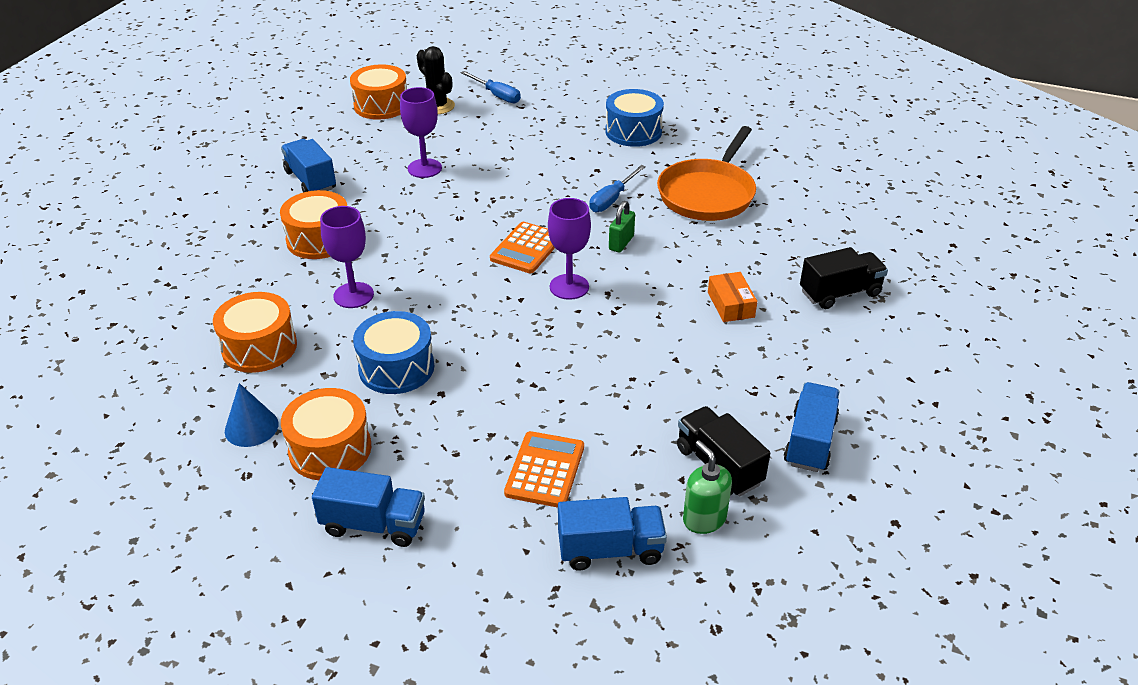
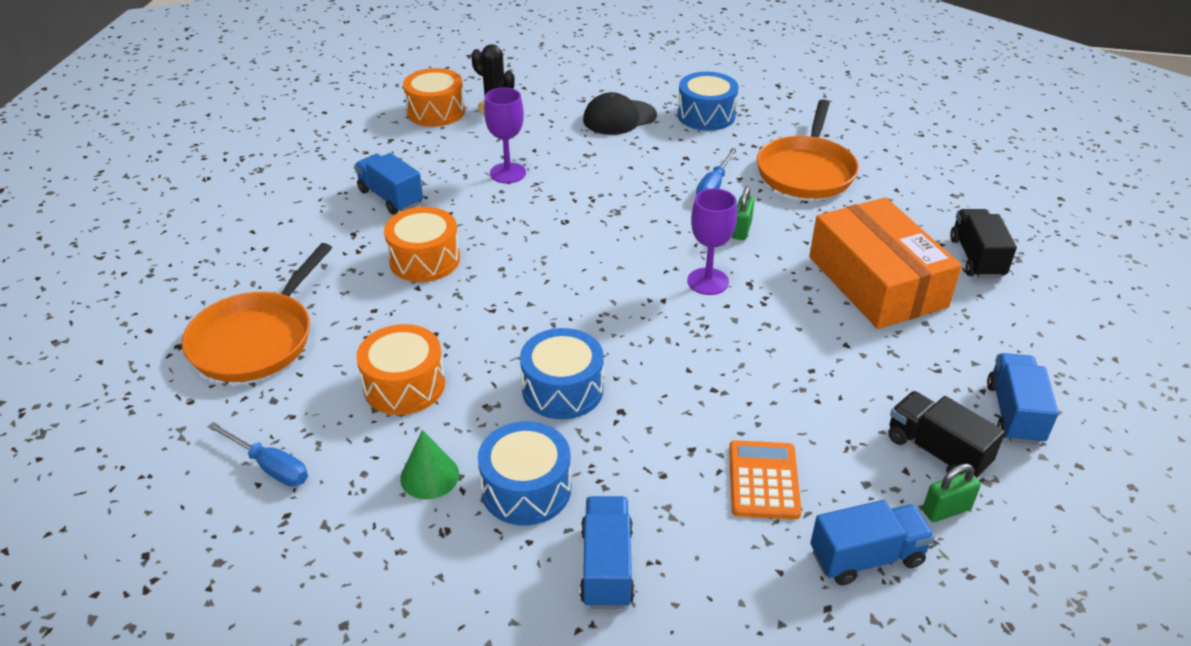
camera: 10 degrees left, 0 degrees up
(148, 293) = (256, 339): none -> orange pan
(251, 427) = (429, 476): blue cone -> green cone
(330, 449) = (526, 489): orange drum -> blue drum
(353, 295) = (485, 316): purple goblet -> none
(373, 524) = (606, 566): blue truck -> blue truck turned 90 degrees counterclockwise
(497, 95) = (552, 91): blue screwdriver -> blue screwdriver (270, 466)
(526, 248) = (648, 246): orange calculator -> none
(549, 126) = (619, 118): none -> black cap
(704, 519) = (946, 510): green soap dispenser -> green padlock
(730, 304) = (876, 282): orange box -> orange box, size x2.45
(840, 293) = (976, 258): black truck -> black truck turned 60 degrees counterclockwise

